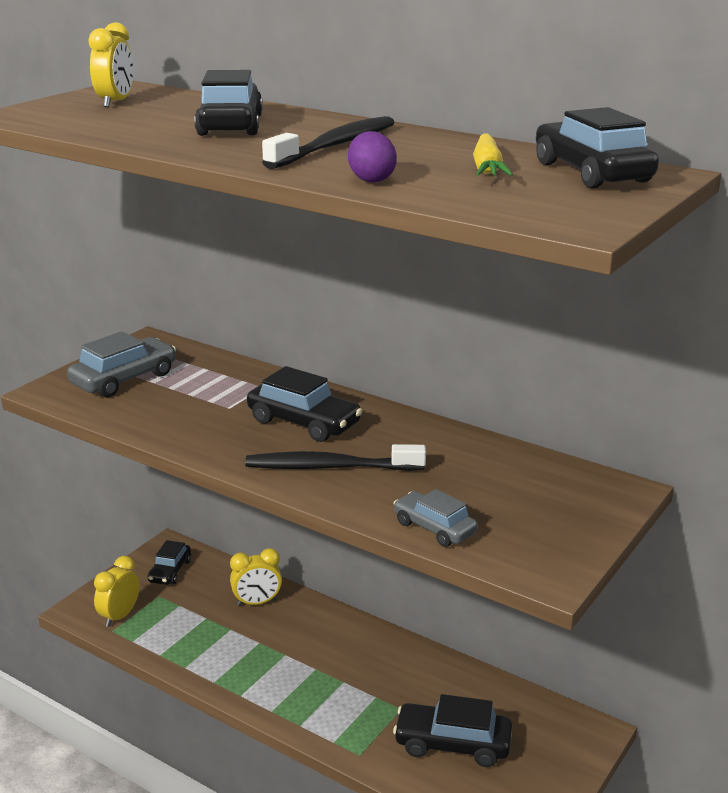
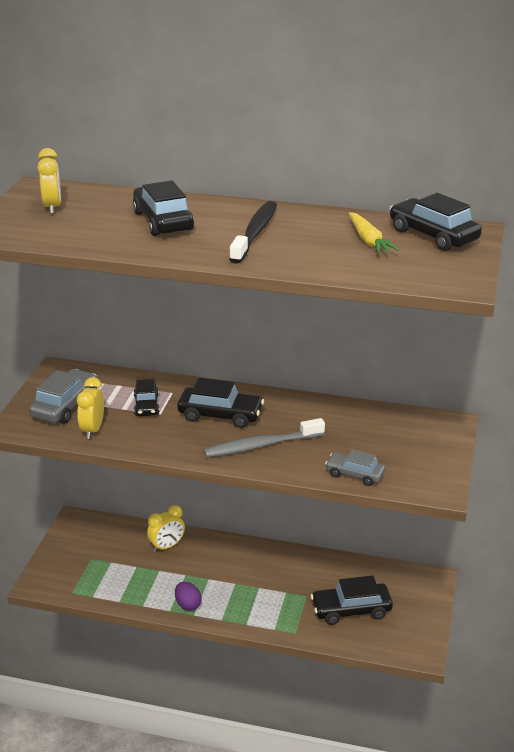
camera: 20 degrees left, 5 degrees up
(120, 616) = (71, 581): yellow clock -> yellow clock (93, 430)
(170, 571) = (88, 538): black car -> black car (146, 405)
(330, 467) = (261, 445): black toothbrush -> grey toothbrush
(371, 180) = (308, 263): purple egg -> purple egg (188, 605)

